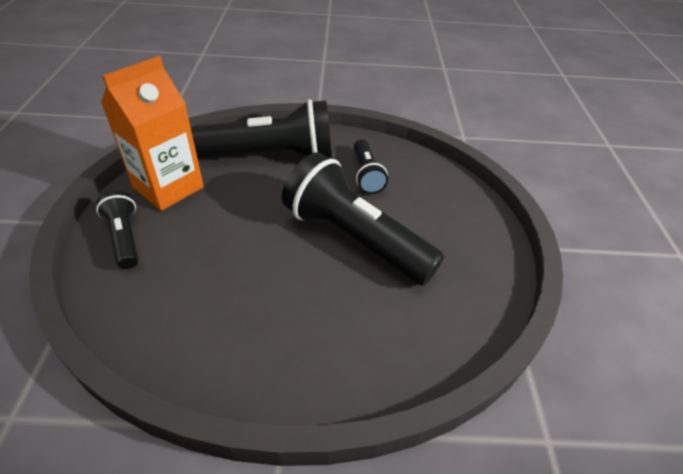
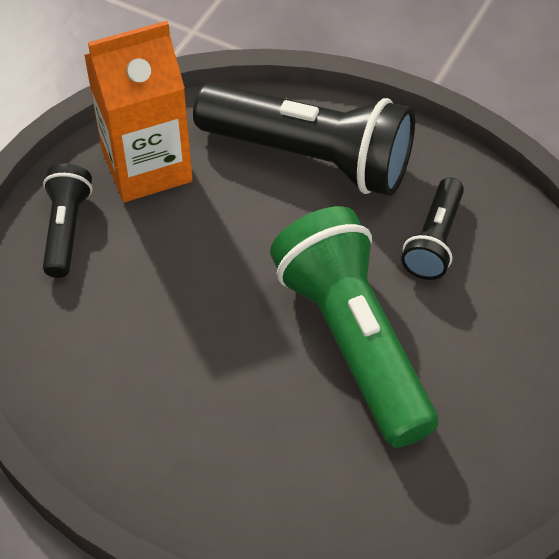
camera: 30 degrees right, 10 degrees up
(354, 239) = (353, 341): black flashlight -> green flashlight

